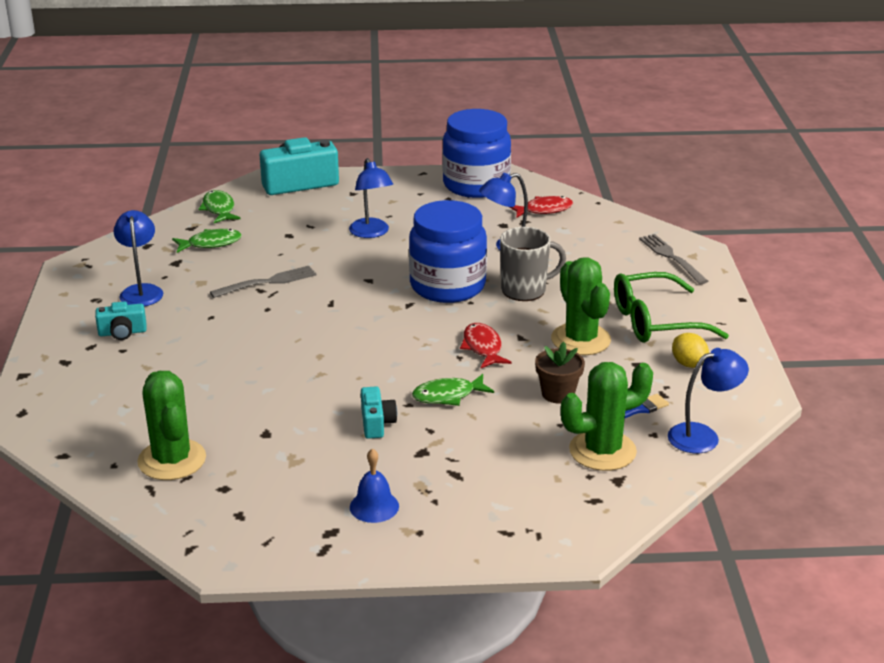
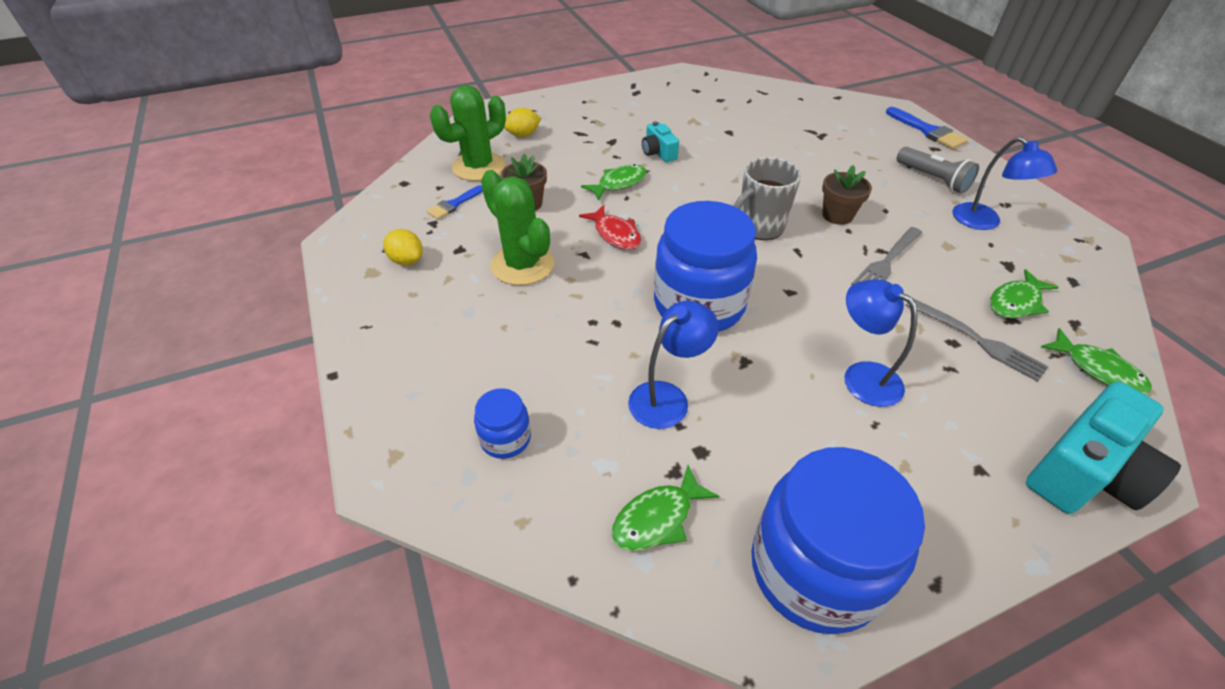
camera: 160 degrees right, 15 degrees up
(36, 382) = (928, 131): none -> blue brush
(122, 332) = (933, 179): turquoise camera -> grey flashlight
(172, 460) = (770, 107): green cactus -> none
(261, 321) = (837, 215): none -> brown flower pot
(374, 506) = (620, 107): blue bell -> none
(525, 290) = (608, 320): grey mug -> grey mug (759, 227)
(532, 488) = (523, 135): none -> yellow lemon
(544, 210) = (657, 518): red fish -> green fish
(621, 249) = (505, 438): none -> blue jar
(655, 321) = (444, 309): green glasses -> none
(671, 257) = (427, 440): grey fork -> grey fork (977, 340)
(703, 436) = (397, 193): blue lamp -> none

